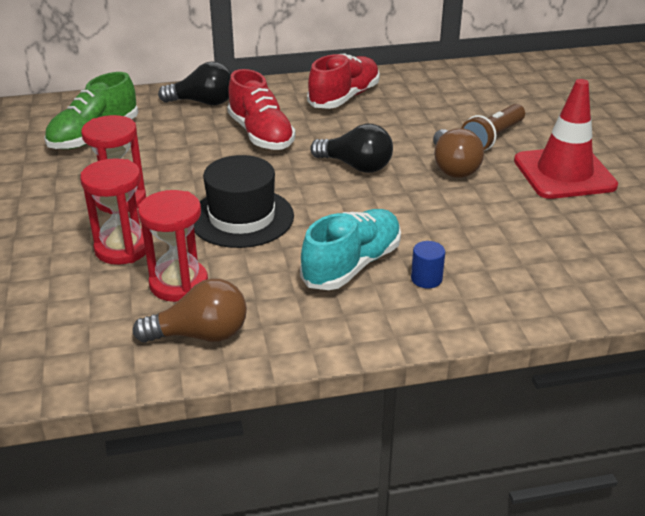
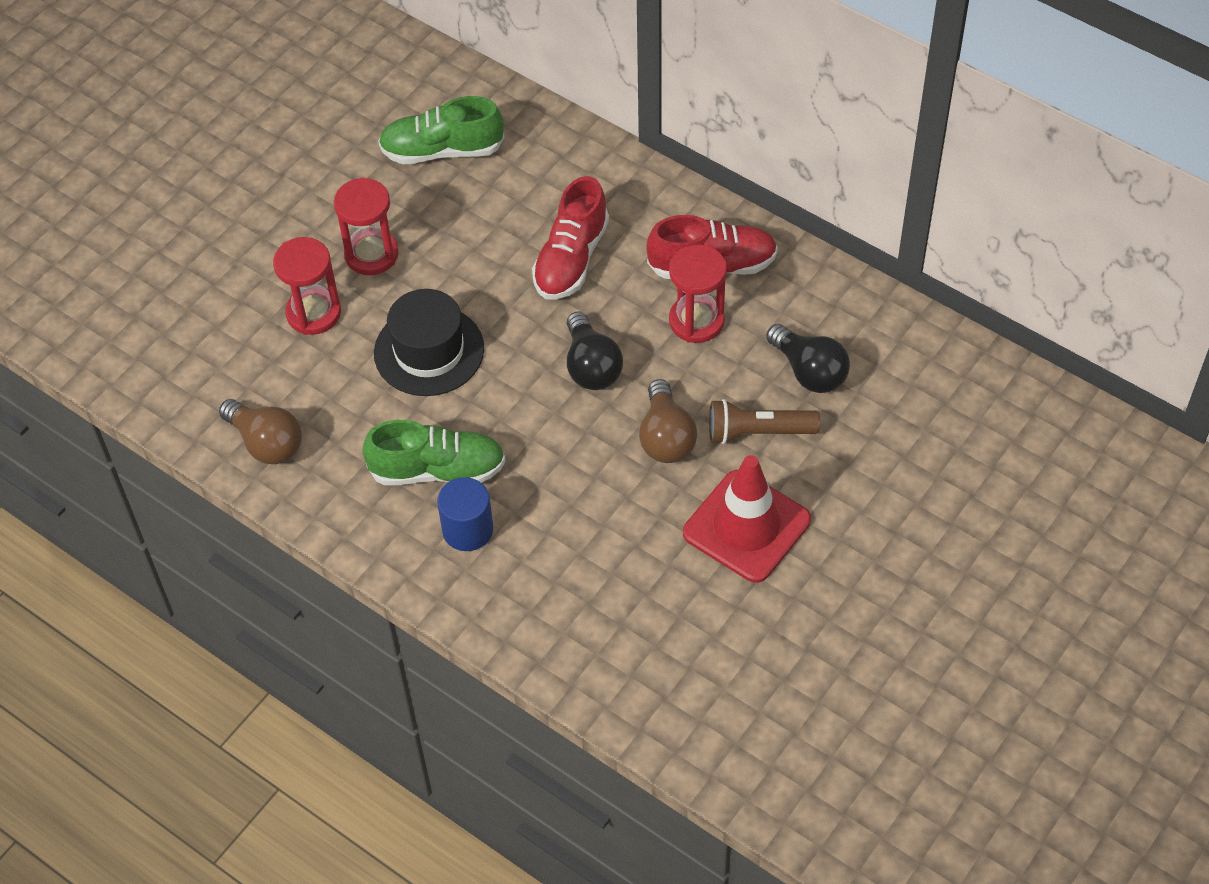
camera: 50 degrees right, 20 degrees up
(179, 284) = (307, 383): red hourglass -> red hourglass (696, 321)
(203, 102) = (582, 171): black light bulb -> black light bulb (809, 371)
(352, 265) = (437, 470): turquoise shoe -> green shoe
(426, 279) = (467, 530): blue cylinder -> blue cylinder, size x1.60
(453, 167) = (666, 437): brown light bulb -> brown light bulb turned 45 degrees counterclockwise

